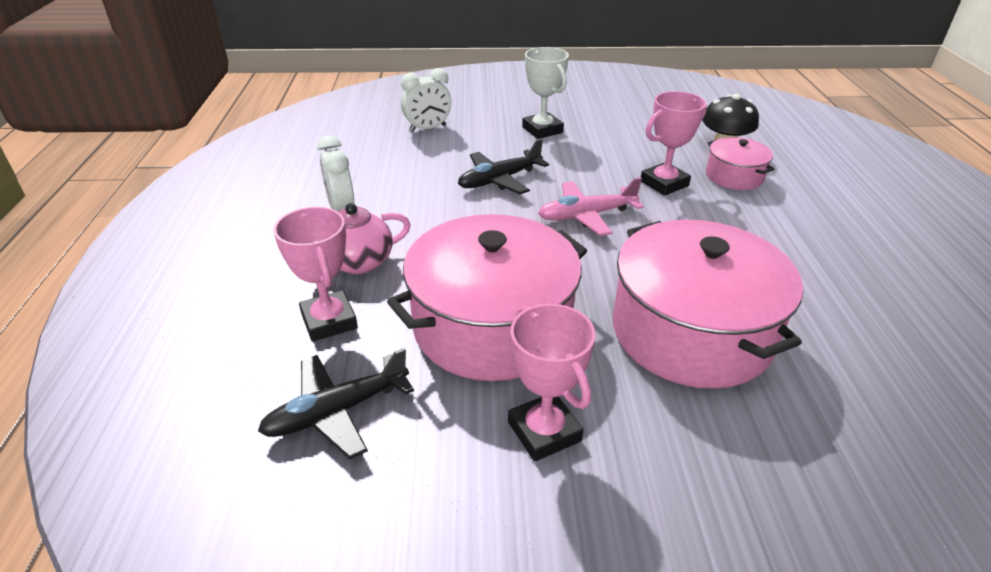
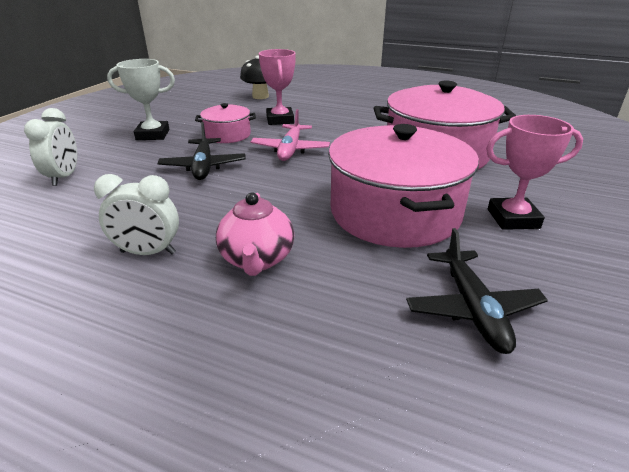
camera: 65 degrees left, 5 degrees down
(329, 321) = (340, 292): pink trophy -> none
(734, 176) = (294, 103): pink pot -> pink pot (227, 135)

